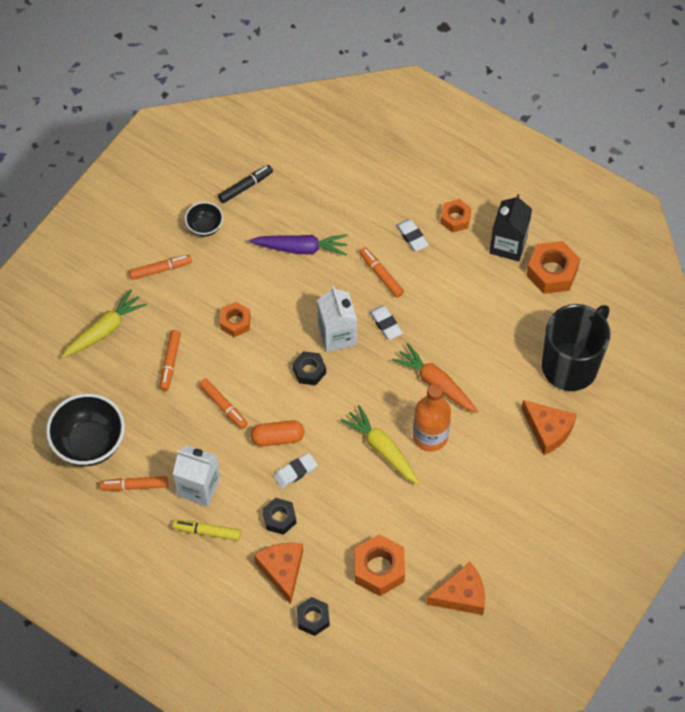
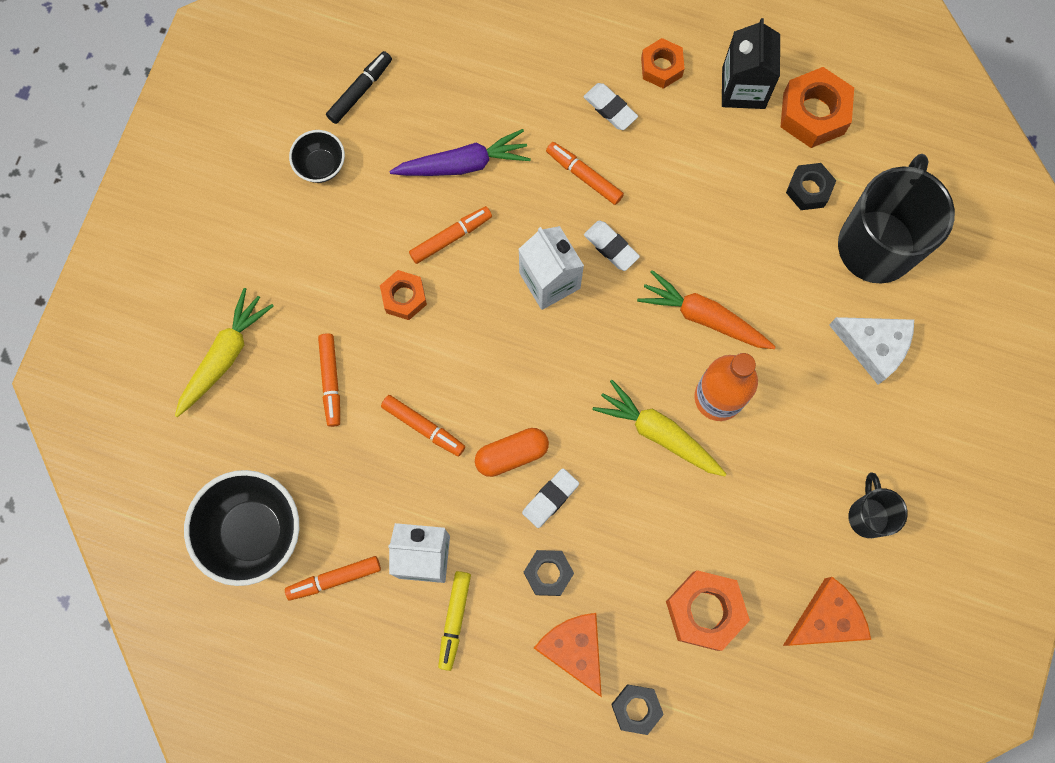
camera: 15 degrees left, 15 degrees up
(160, 269) = (277, 245): orange marker -> orange marker (451, 237)
(207, 532) = (454, 620): yellow marker -> yellow marker turned 75 degrees counterclockwise
(309, 371) = (527, 344): black nut -> black nut (808, 190)
(511, 536) = (868, 515): none -> black mug
(548, 430) = (873, 347): orange cheese -> white cheese

